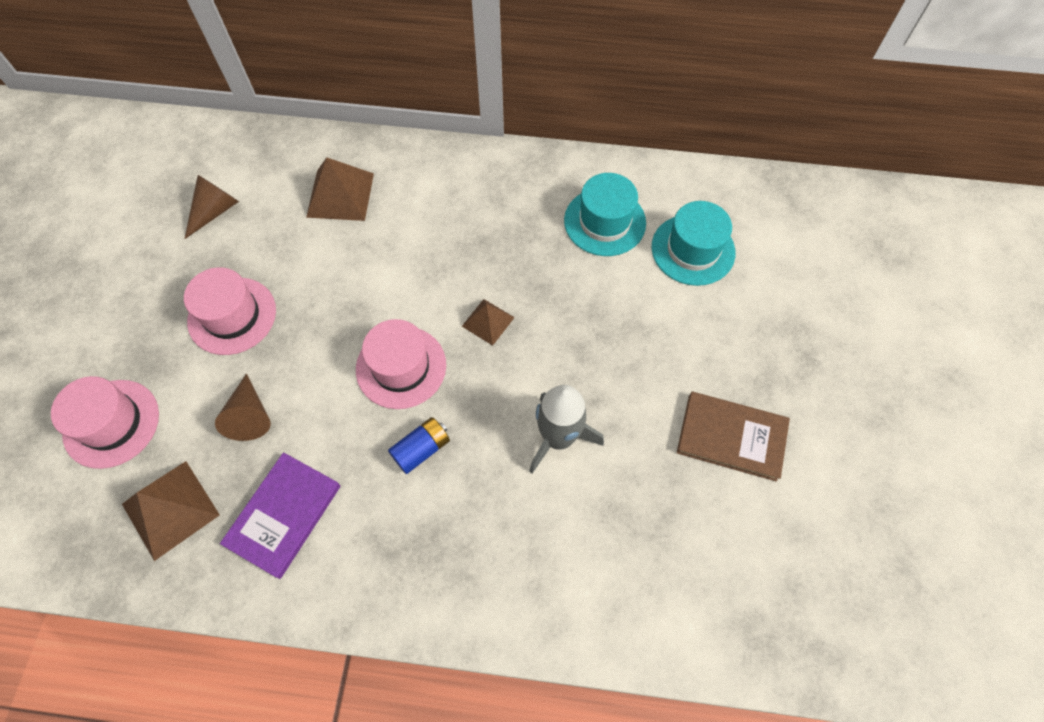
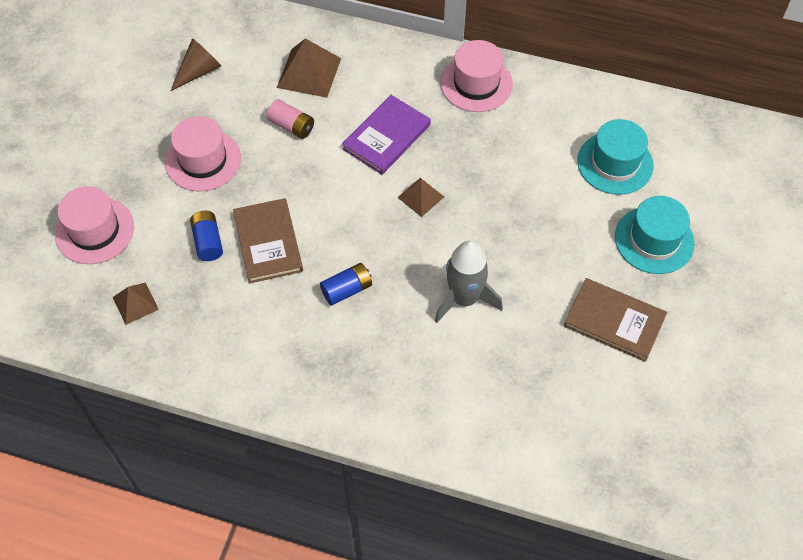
camera: 10 degrees right, 5 degrees down
(170, 509) = (135, 303): brown pyramid -> brown pyramid, size x0.60
(250, 415) = (208, 242): brown cone -> blue battery
(284, 515) = (226, 322): purple book -> purple book (386, 137)
(321, 405) = (268, 242): none -> brown book
(329, 260) = (291, 126): none -> pink battery
(401, 367) = (340, 222): pink hat -> pink hat (476, 83)
(604, 222) = (540, 128): turquoise hat -> turquoise hat (654, 240)

